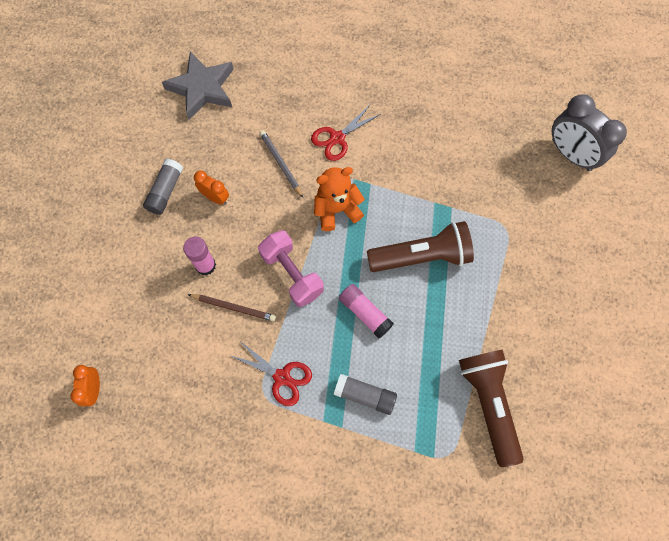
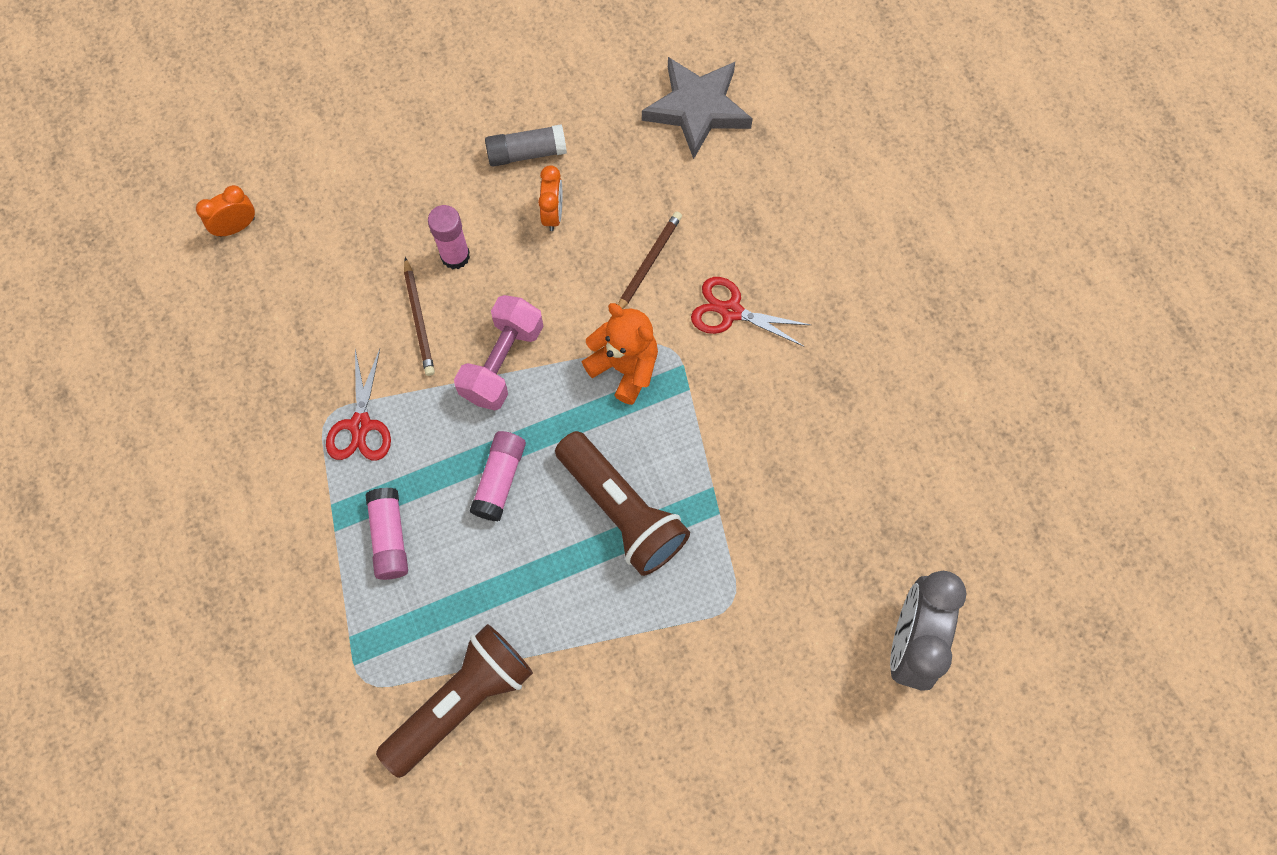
camera: 60 degrees right, 0 degrees up
(281, 164) = (648, 263): grey pencil -> brown pencil
(365, 395) = (389, 537): grey glue stick -> pink glue stick

